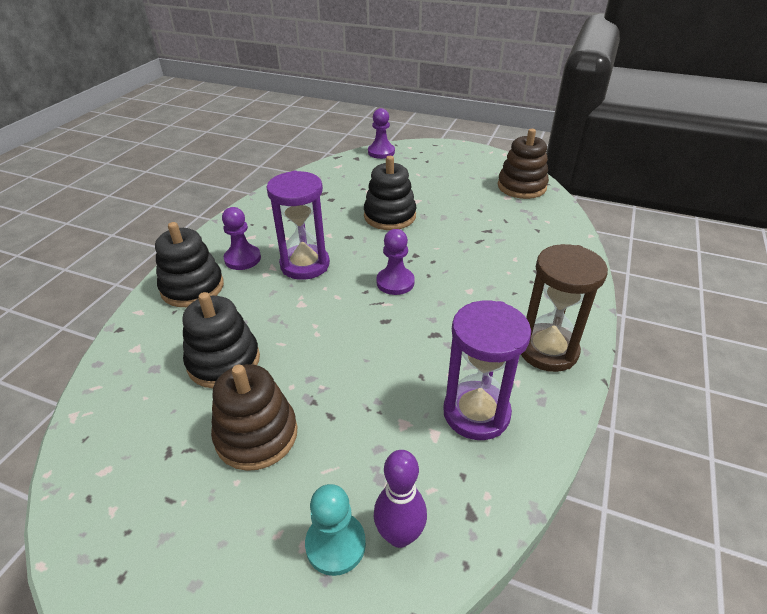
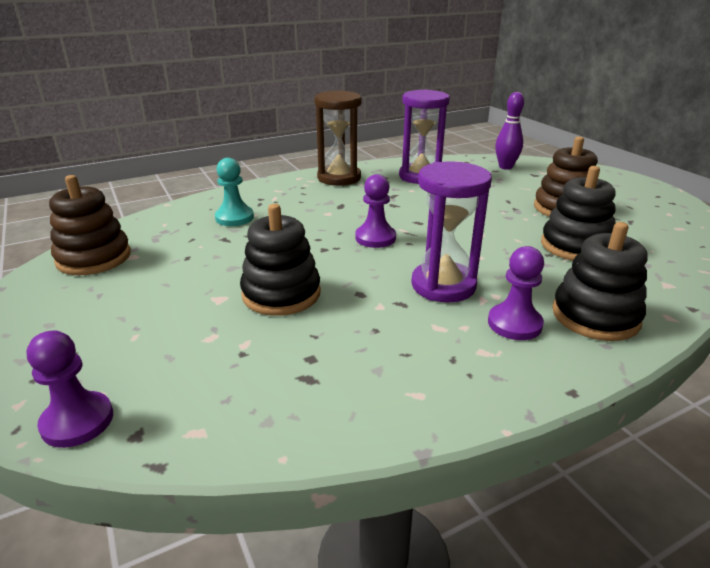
camera: 140 degrees left, 10 degrees down
(335, 544) = (538, 173): turquoise pawn -> turquoise pawn (234, 218)

